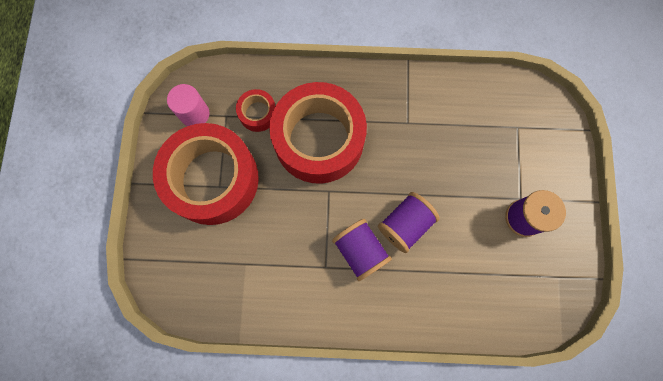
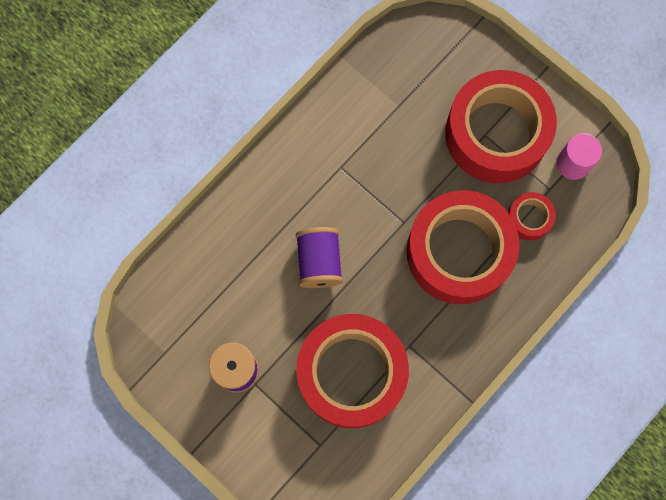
camera: 130 degrees right, 0 degrees up
(360, 251) = (329, 206): purple spool -> none
(457, 143) = (351, 373): none -> red tape

